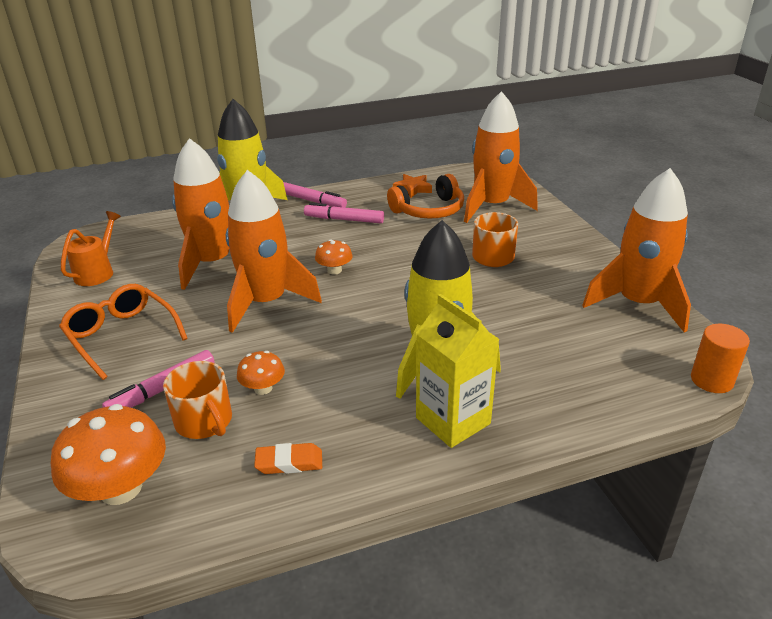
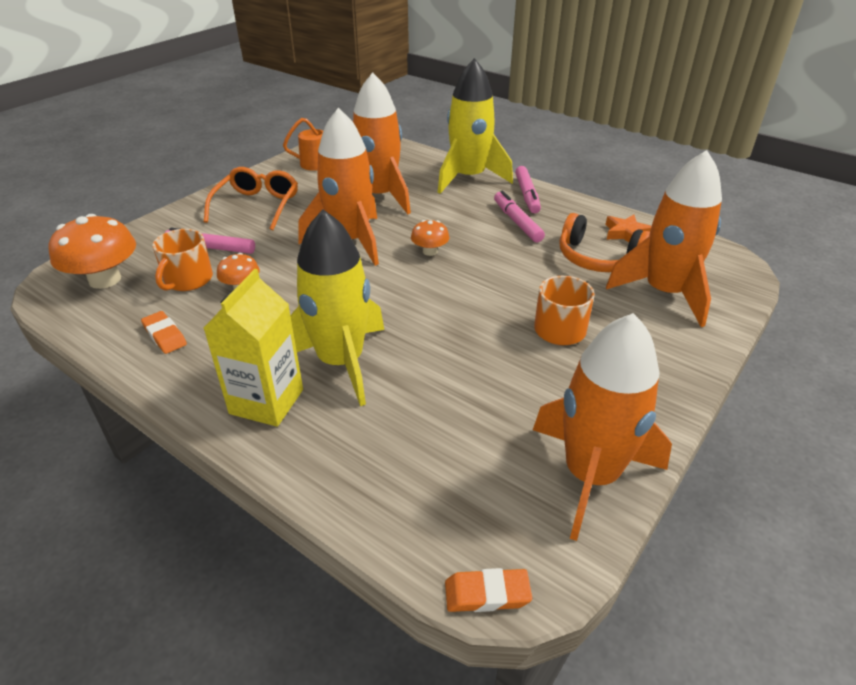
camera: 55 degrees right, 5 degrees up
(711, 380) = (487, 594): orange cylinder -> orange eraser

